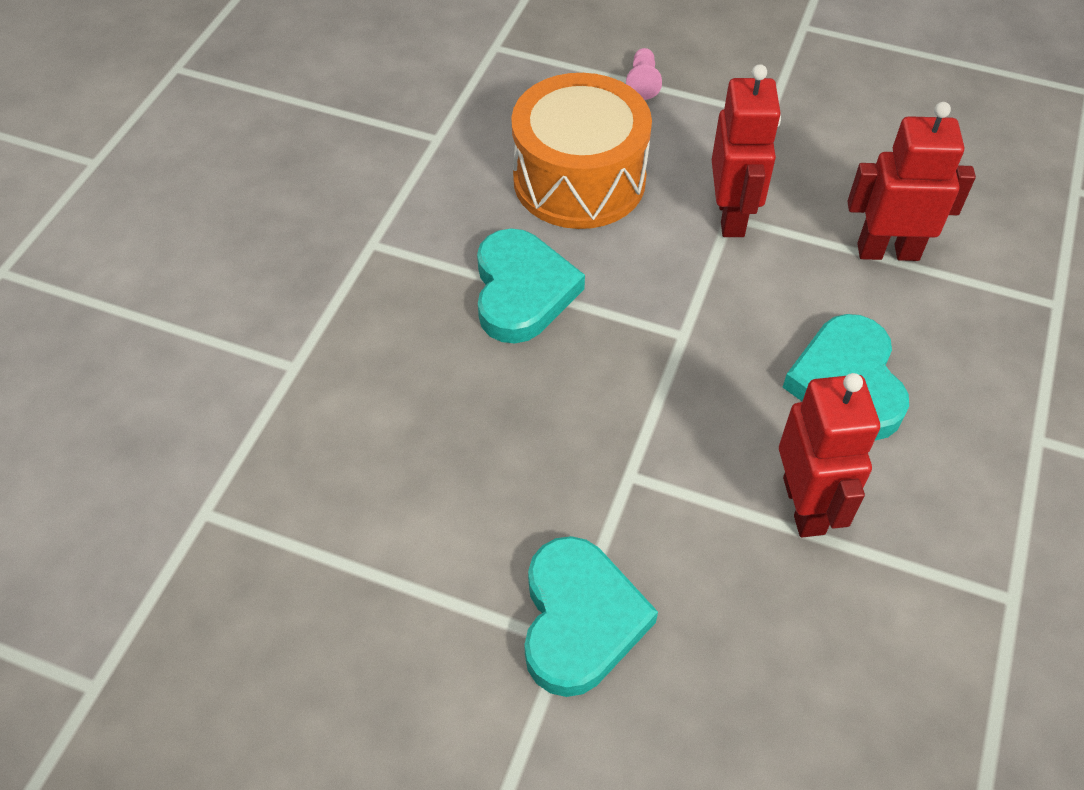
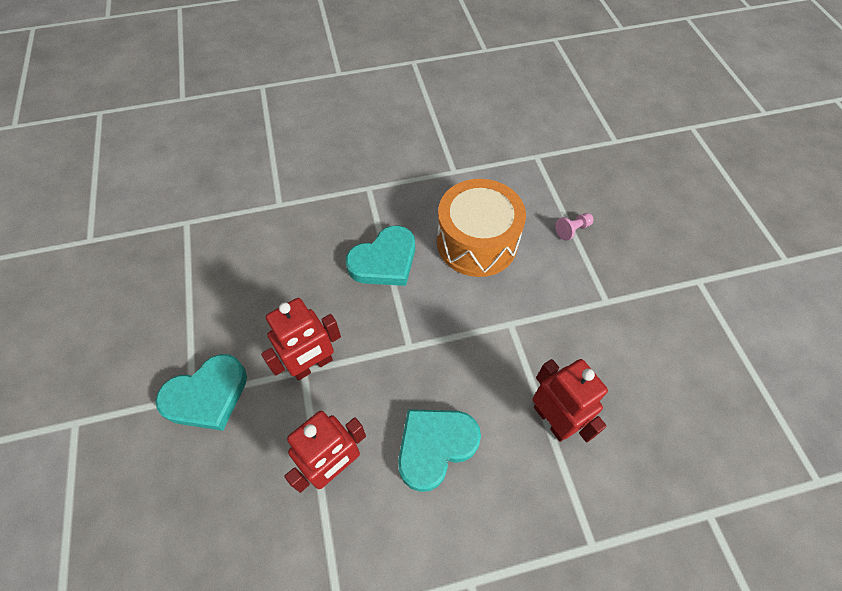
camera: 55 degrees right, 5 degrees up
(731, 216) = (511, 324): red robot -> red robot (312, 365)

